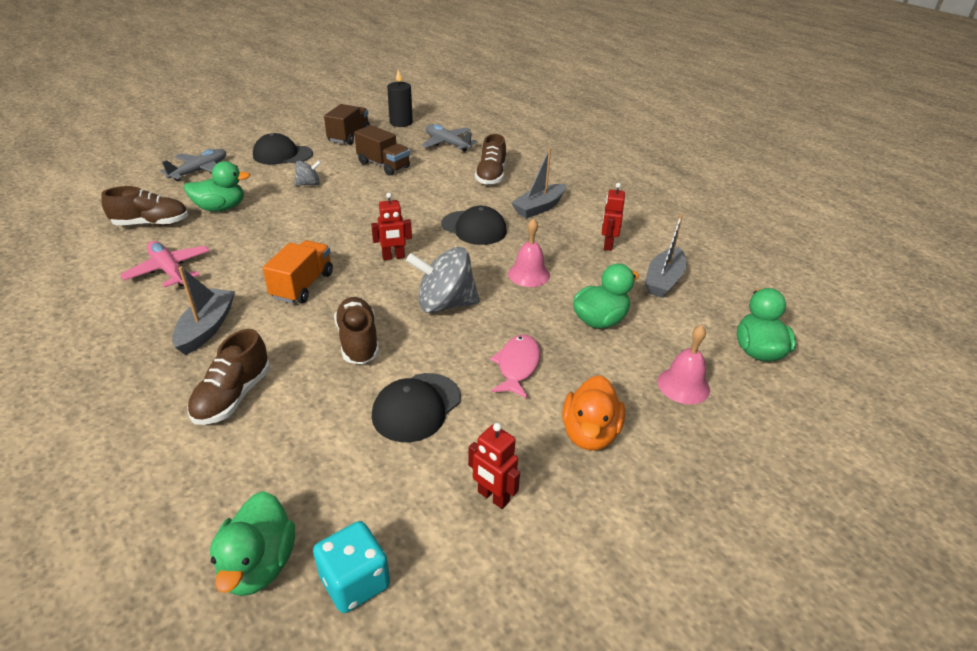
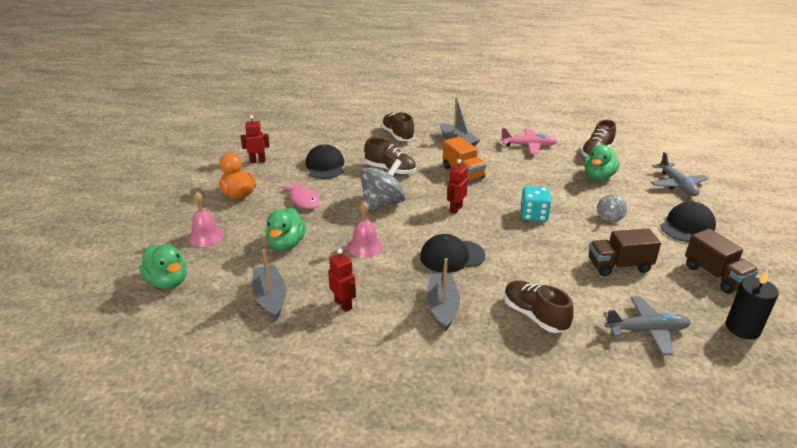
camera: 135 degrees right, 5 degrees down
(259, 564) = (311, 120): green duck -> none
(355, 582) = (277, 130): turquoise dice -> turquoise dice (533, 215)

